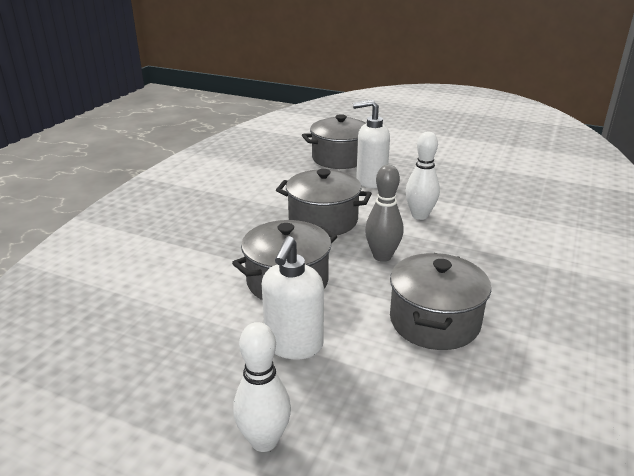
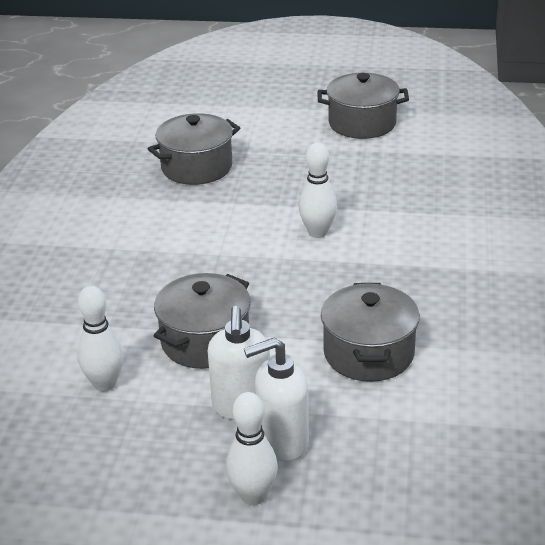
camera: 15 degrees left, 5 degrees up
(183, 299) = (105, 384): none -> white bowling pin
(323, 220) = (212, 259): grey pot -> grey pot (362, 123)
(370, 181) = (246, 195): white soap dispenser -> white soap dispenser (282, 442)
(382, 256) = (294, 292): grey bowling pin -> none

